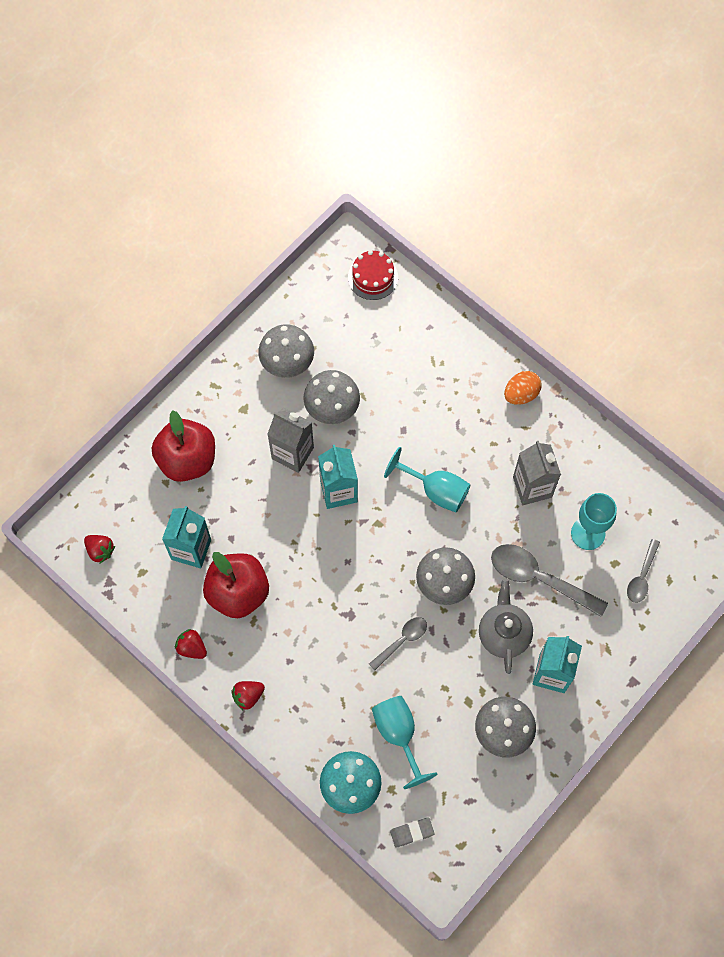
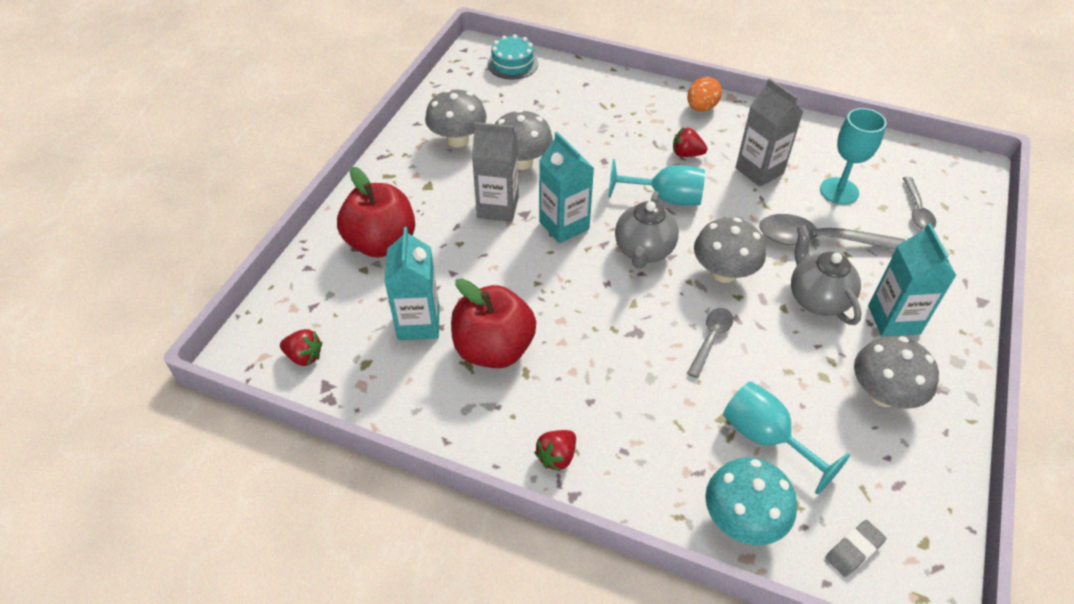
camera: 20 degrees left, 20 degrees down
(192, 647) = (460, 425): red strawberry -> red strawberry (686, 154)
(373, 277) = (512, 64): red cake -> turquoise cake
(391, 540) = (643, 251): none -> grey teapot

